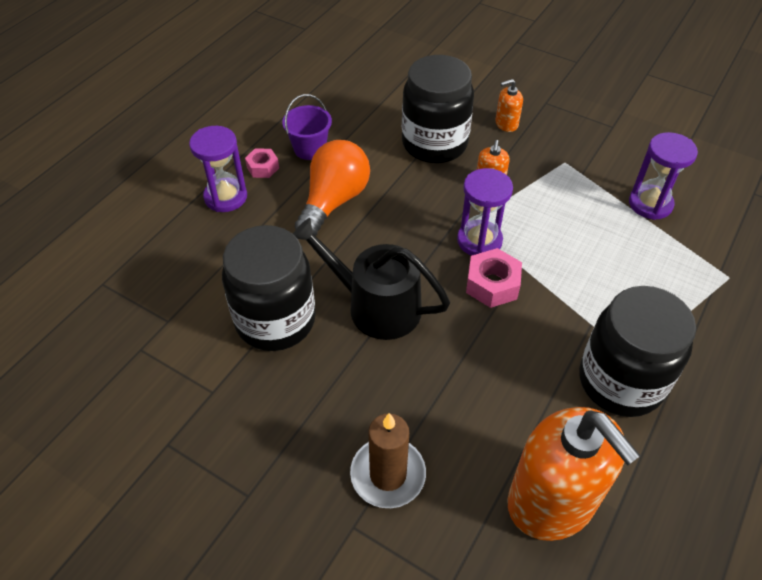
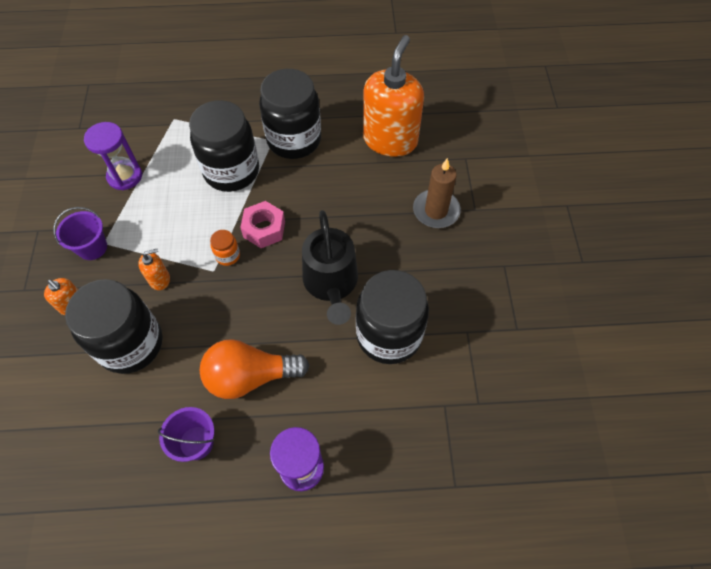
camera: 125 degrees left, 10 degrees up
(263, 167) = (245, 466): pink nut -> none
(479, 241) = (228, 255): purple hourglass -> orange jar
(564, 153) = (92, 247): none -> purple bucket
(602, 294) = (231, 171): none -> black jar

